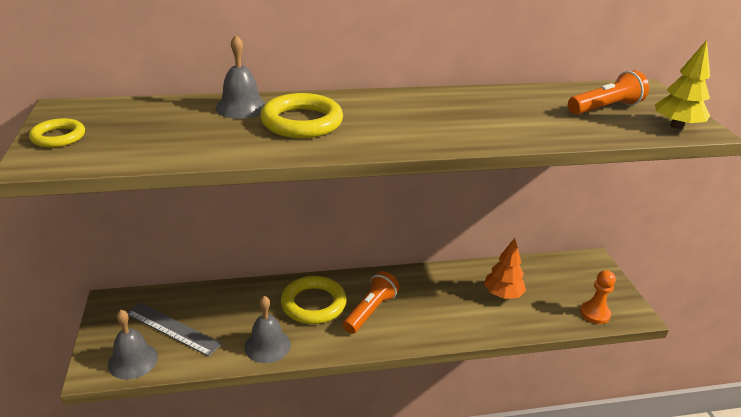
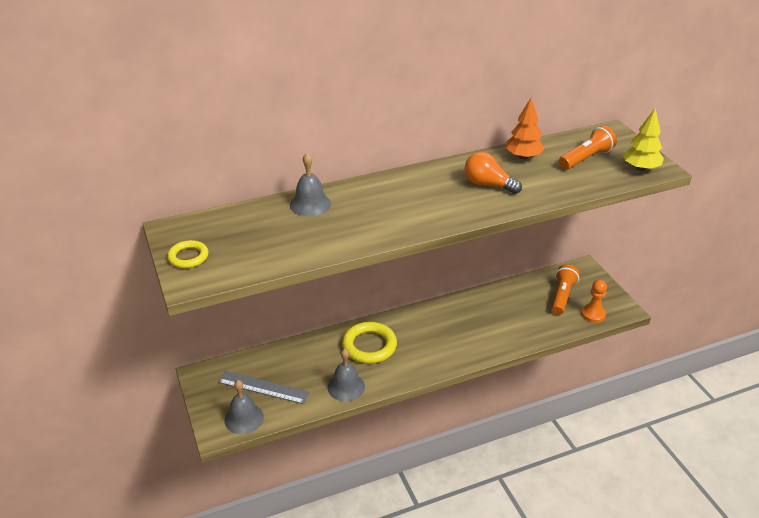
camera: 10 degrees left, 5 degrees up
(302, 122) = (364, 211): yellow ring -> none
(370, 311) = (417, 343): orange flashlight -> orange flashlight (562, 296)
(469, 117) = (488, 185): none -> orange light bulb
(502, 294) = (518, 311): orange tree -> orange tree (523, 157)

